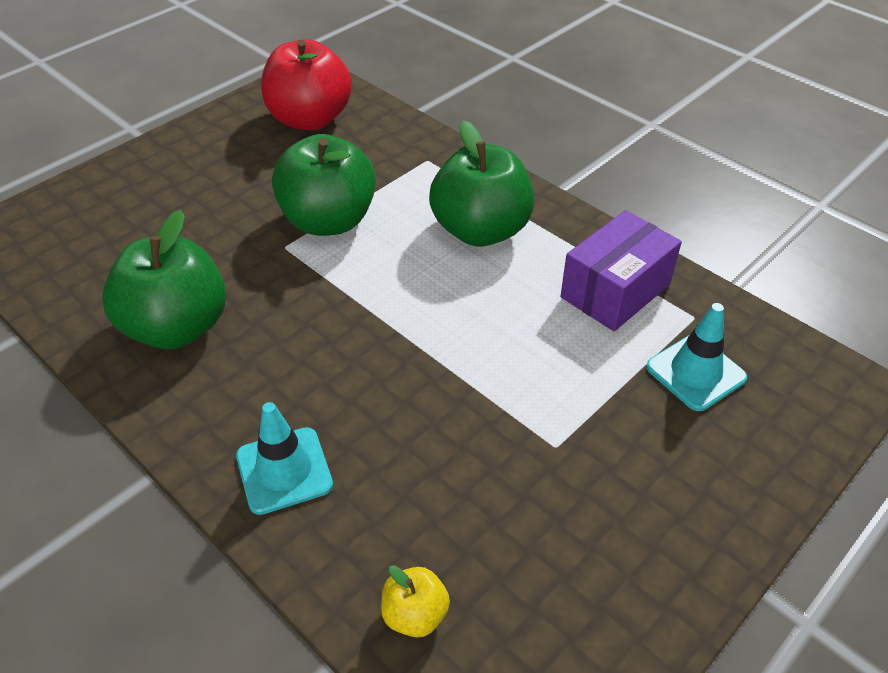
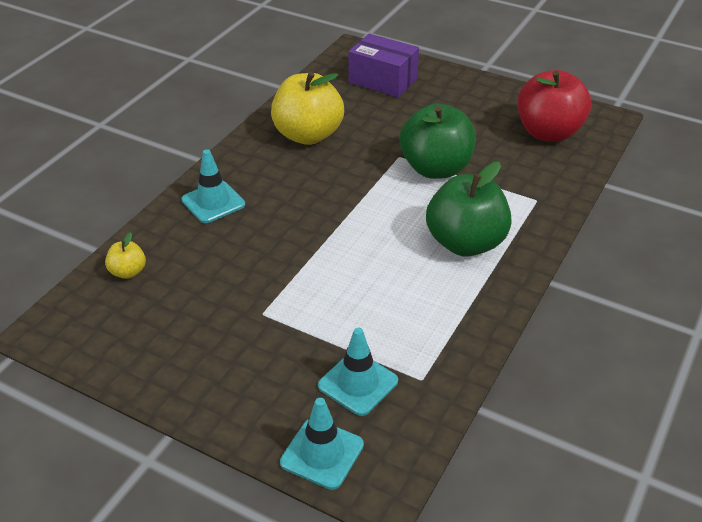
camera: 75 degrees right, 5 degrees down
(177, 327) = (308, 135): green apple -> yellow apple
(615, 290) = (432, 327): purple box -> purple box (383, 80)
(802, 426) = (322, 453): none -> turquoise traffic cone

